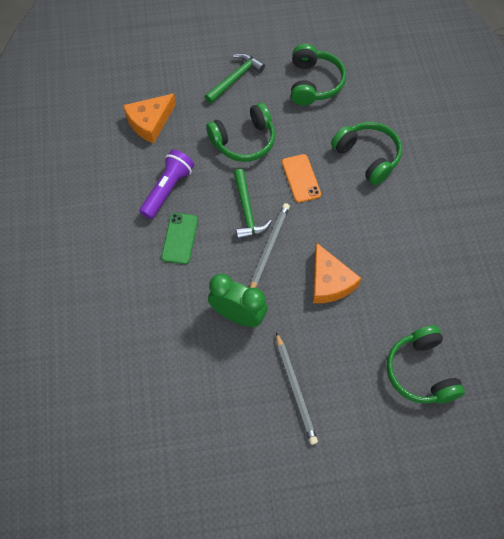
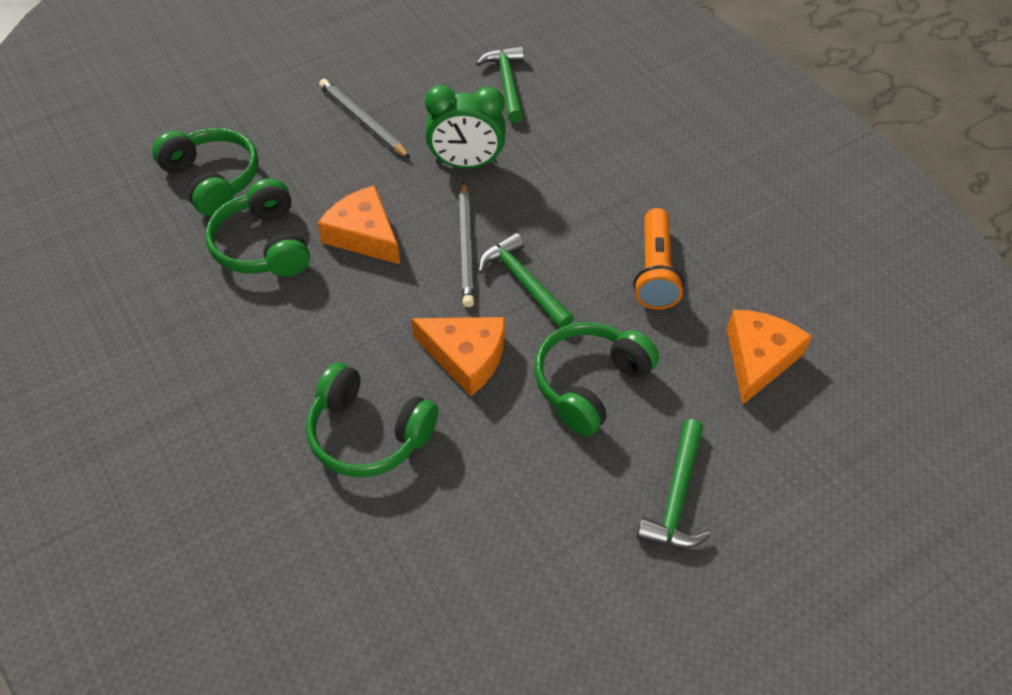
camera: 155 degrees right, 10 degrees down
(167, 189) = (655, 271): purple flashlight -> orange flashlight
(169, 386) = (507, 83): none -> green hammer
(180, 238) = (594, 218): green phone -> none
(301, 178) = (466, 357): orange phone -> orange cheese
(314, 83) = (525, 547): green headphones -> green headphones (263, 246)

